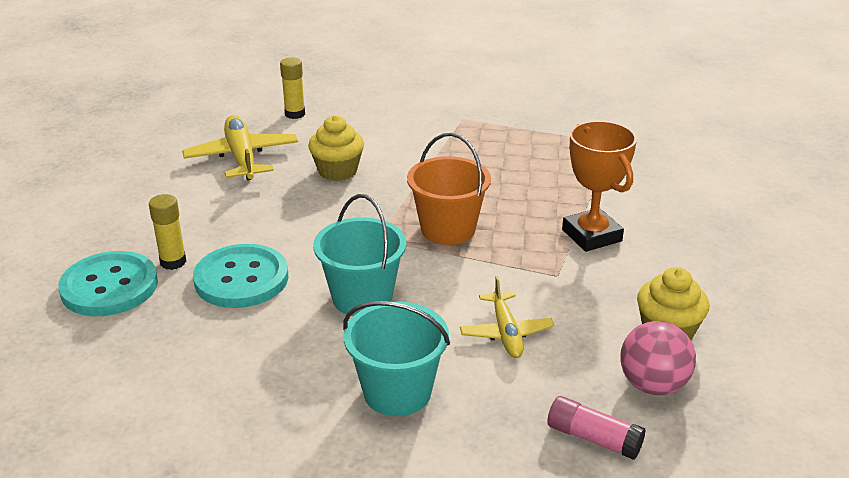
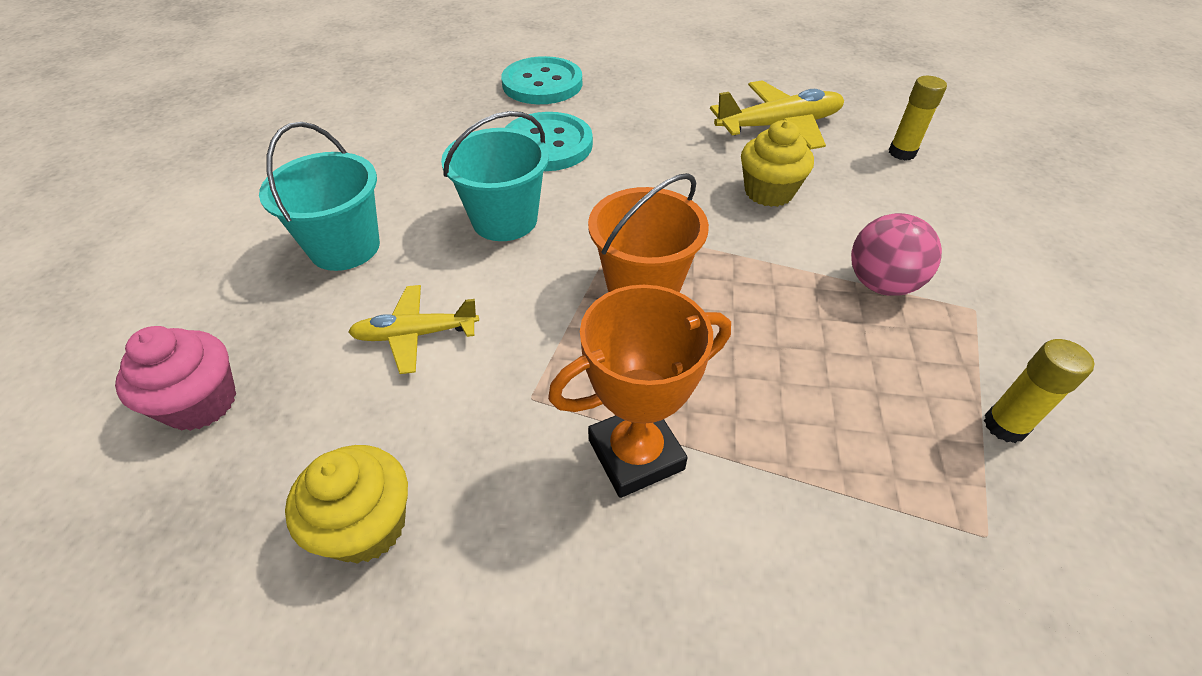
camera: 90 degrees right, 15 degrees up
(173, 262) = (577, 107): yellow glue stick -> yellow glue stick (1005, 425)
(593, 438) = (201, 403): pink glue stick -> pink cupcake
(653, 385) = (262, 484): pink ball -> pink ball (881, 284)

